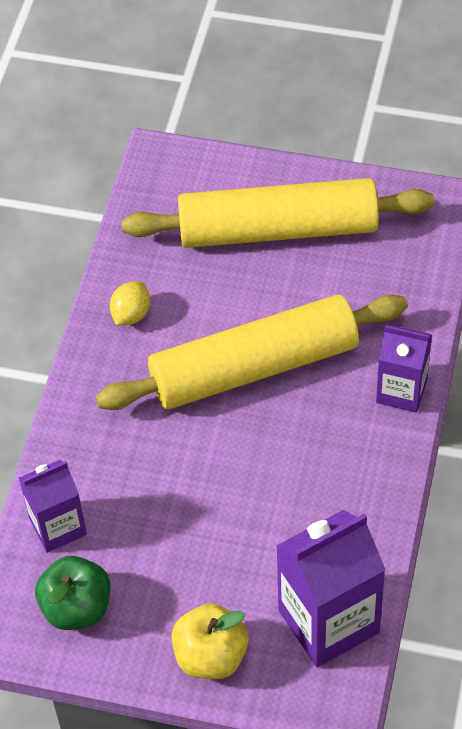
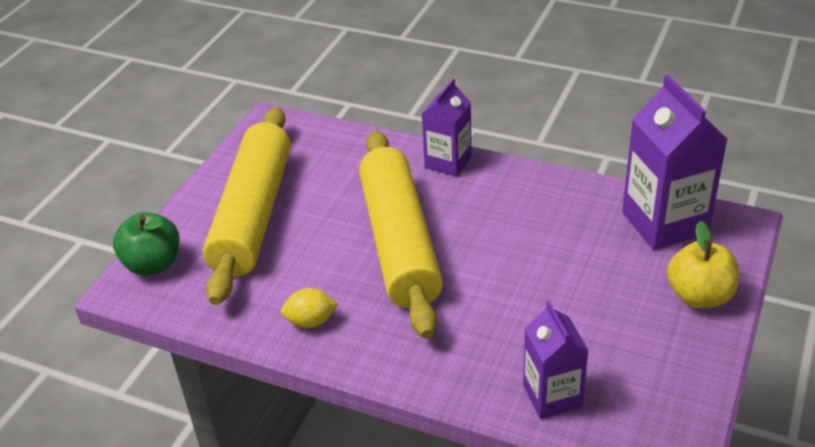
camera: 80 degrees left, 15 degrees down
(76, 607) = (647, 387): green apple -> green apple (153, 264)
(131, 314) = (311, 321): yellow lemon -> yellow lemon turned 45 degrees counterclockwise

